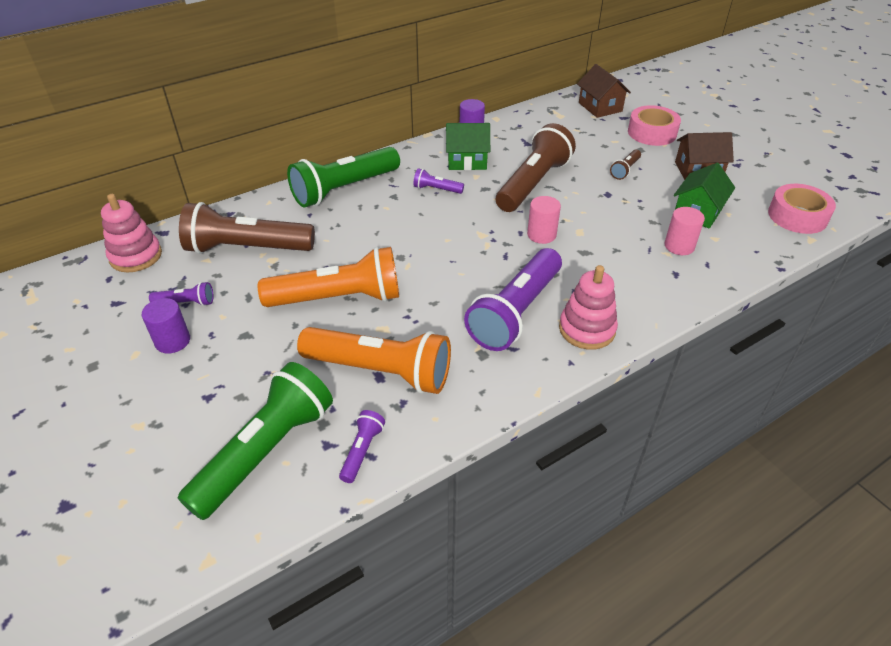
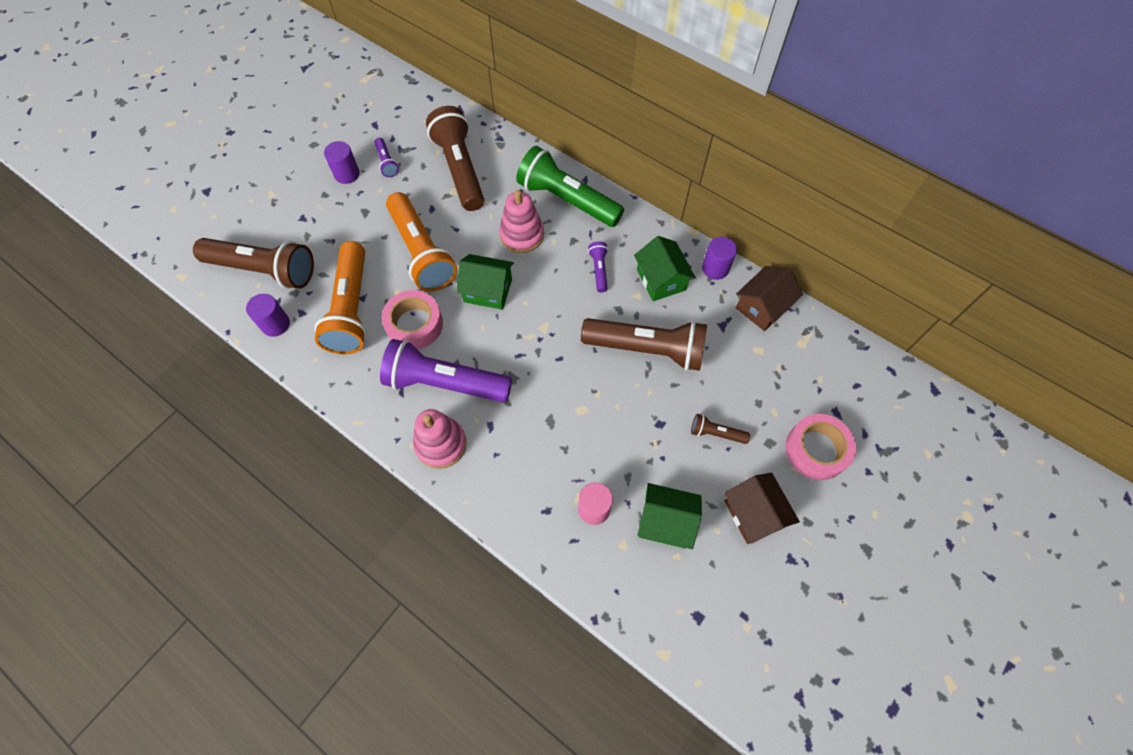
camera: 70 degrees right, 20 degrees up
(136, 256) = (426, 109): pink stacking toy -> pink stacking toy (522, 235)
(266, 451) = (264, 270): green flashlight -> brown flashlight
(362, 451) = (275, 324): purple flashlight -> purple cylinder
(418, 260) = (488, 290): none -> green house
(541, 235) = (562, 377): pink cylinder -> none
(600, 107) = (847, 381): brown house -> brown house (762, 307)
(797, 216) = (706, 637): pink tape -> pink tape (414, 324)

